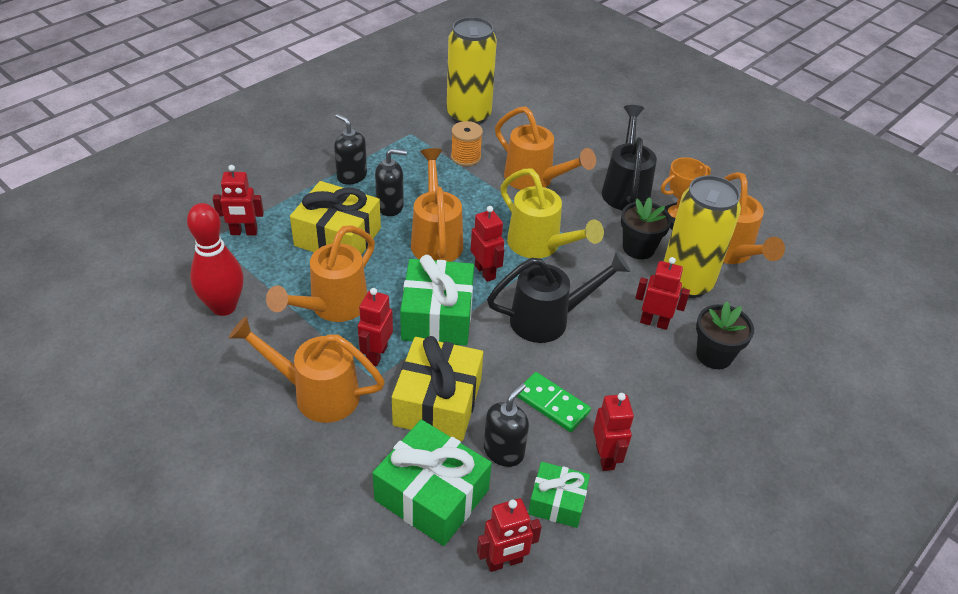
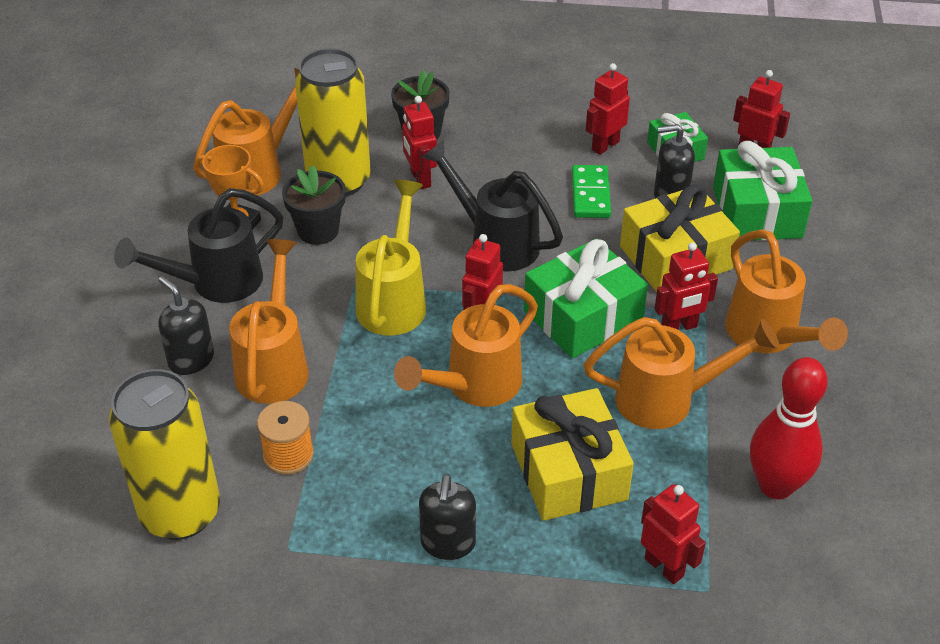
camera: 125 degrees left, 0 degrees up
(390, 206) = (464, 462): black soap dispenser -> black soap dispenser (191, 360)

